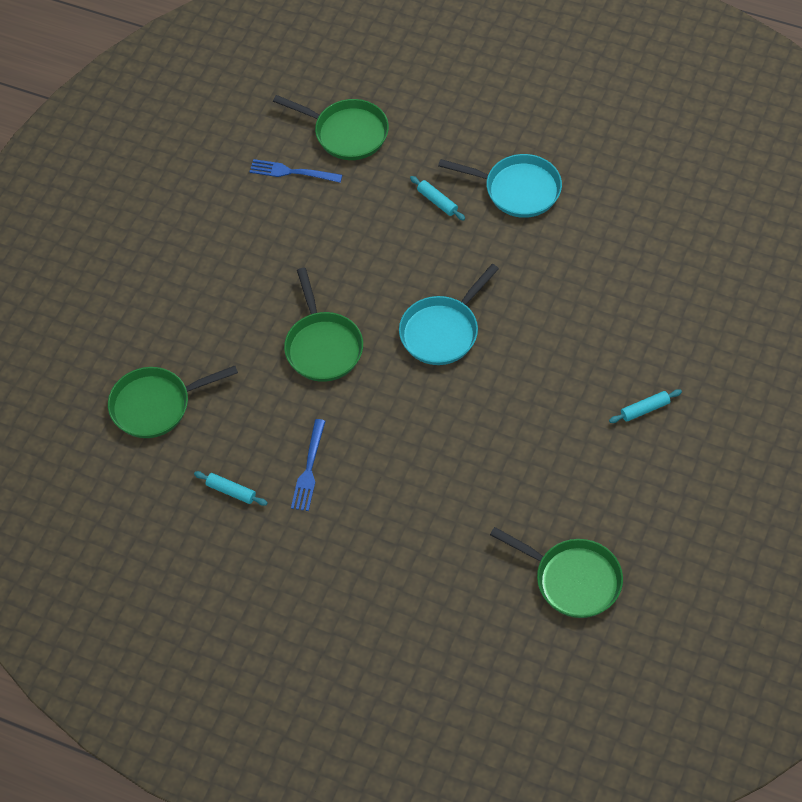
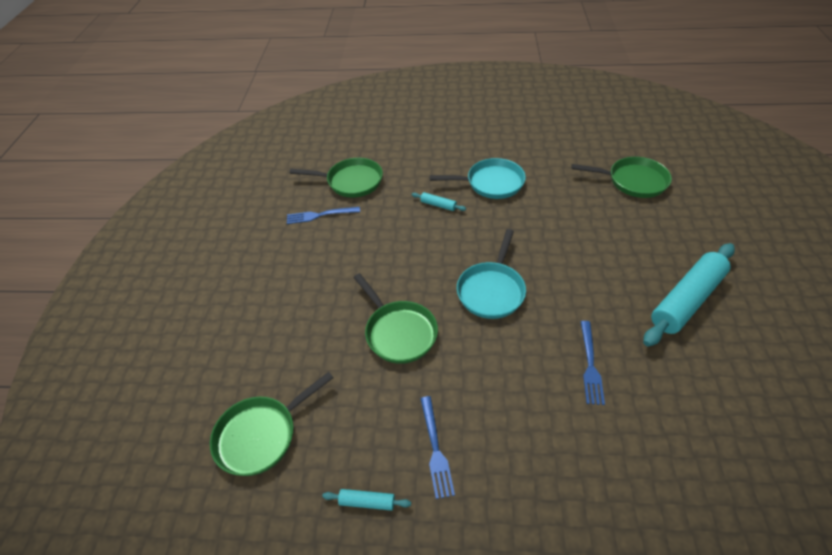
camera: 20 degrees left, 10 degrees down
(497, 442) = (590, 365): none -> blue fork
(572, 579) = (744, 475): green pan -> green pan (633, 181)
(645, 409) = (686, 300): turquoise rolling pin -> turquoise rolling pin, size x2.41

